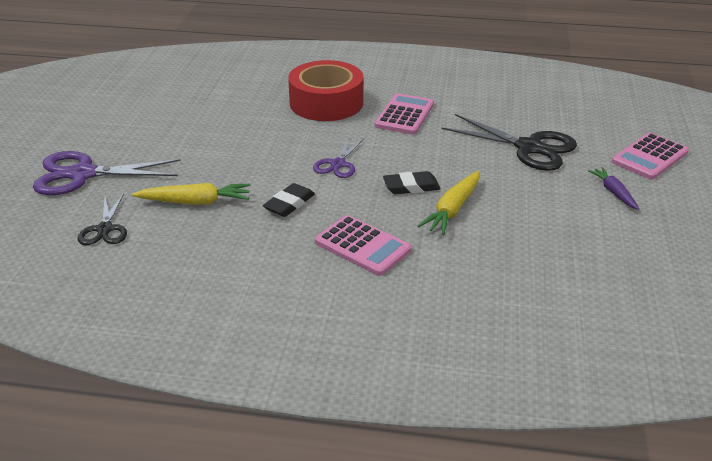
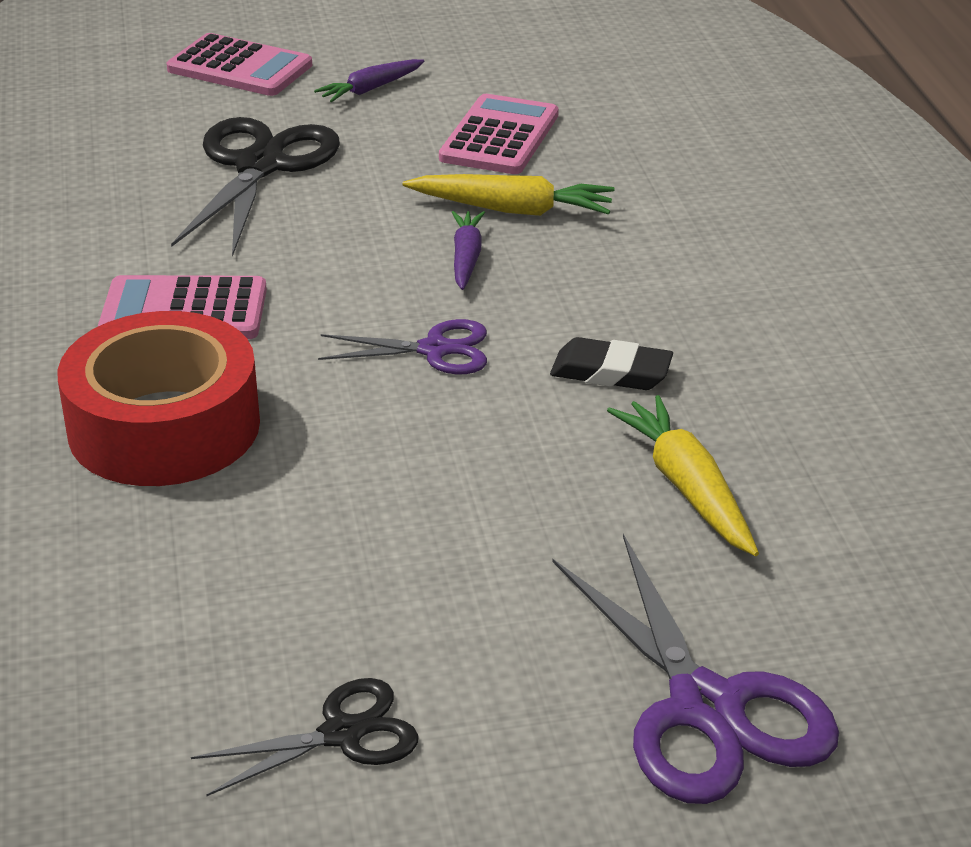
camera: 110 degrees left, 0 degrees up
(105, 229) = (866, 575): black scissors -> black scissors (342, 734)
(362, 246) = (677, 271): pink calculator -> pink calculator (499, 137)
(411, 187) = (466, 258): black eraser -> purple carrot

